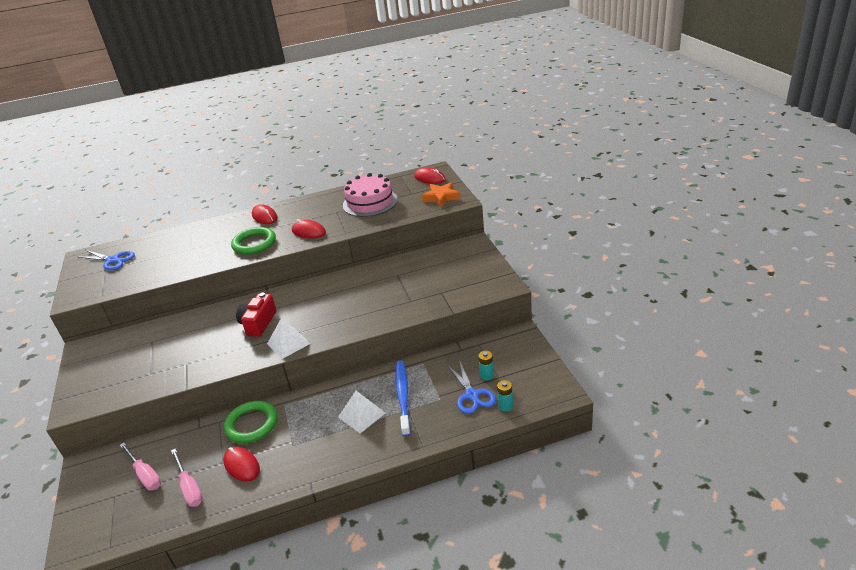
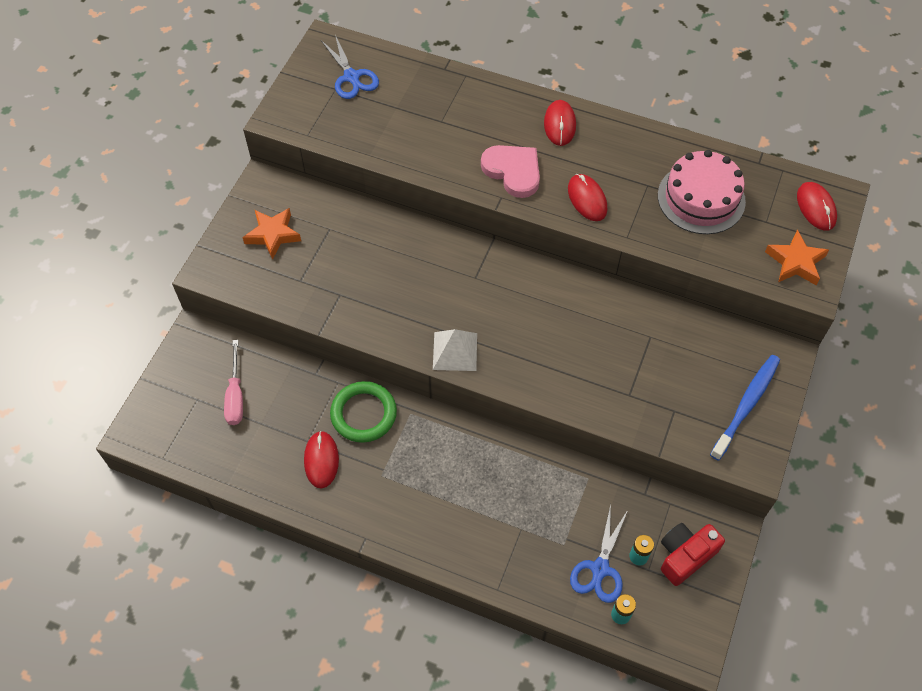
camera: 35 degrees right, 25 degrees up
(111, 365) = (273, 235): none -> orange star
(189, 487) = (262, 447): pink screwdriver -> none
(254, 244) = (513, 171): green ring -> pink heart
(258, 323) = (447, 291): red camera -> red camera (685, 556)
(361, 415) = (472, 495): white pyramid -> none
(403, 396) = (531, 506): blue toothbrush -> blue toothbrush (746, 405)

